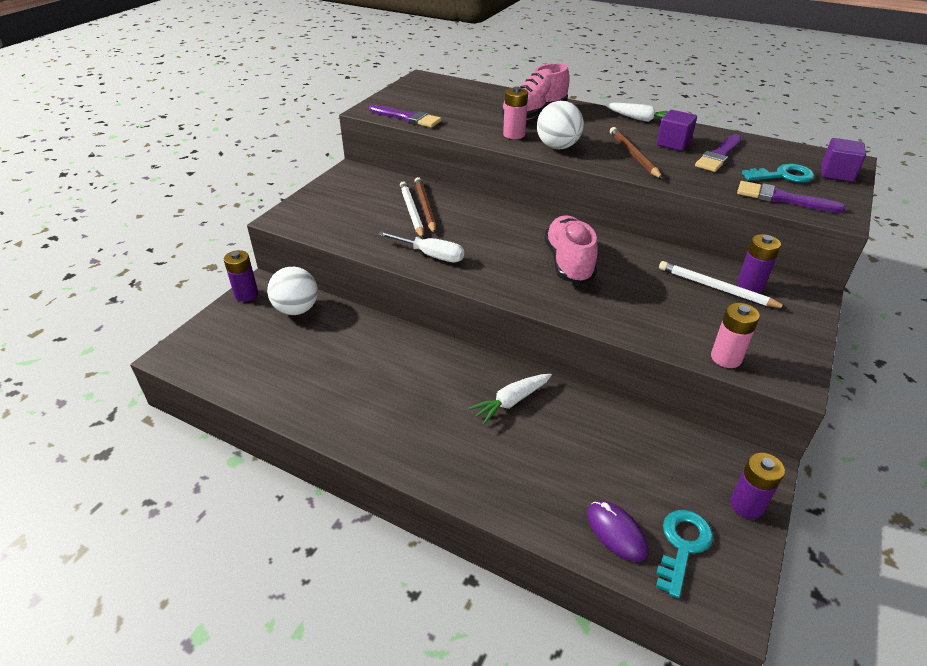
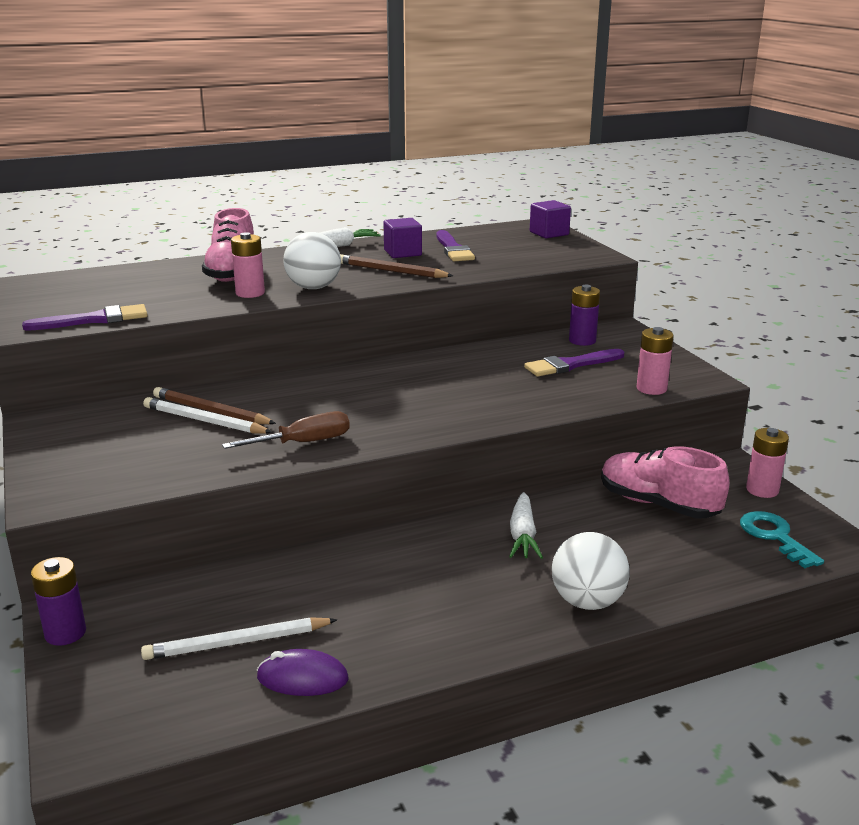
camera: 50 degrees left, 15 degrees down
(296, 309) = (168, 604): white ball -> white ball (587, 601)
(430, 255) = (303, 443): white screwdriver -> brown screwdriver
(569, 262) = (435, 388): pink shoe -> pink shoe (658, 504)
(616, 532) = (733, 559): purple mouse -> purple mouse (302, 678)
(716, 288) = (566, 352): white pencil -> white pencil (237, 643)
(746, 505) = (762, 490): purple battery -> pink battery
(782, 198) = (549, 259): purple brush -> purple brush (571, 365)
(783, 176) = (521, 246): turquoise key -> none

